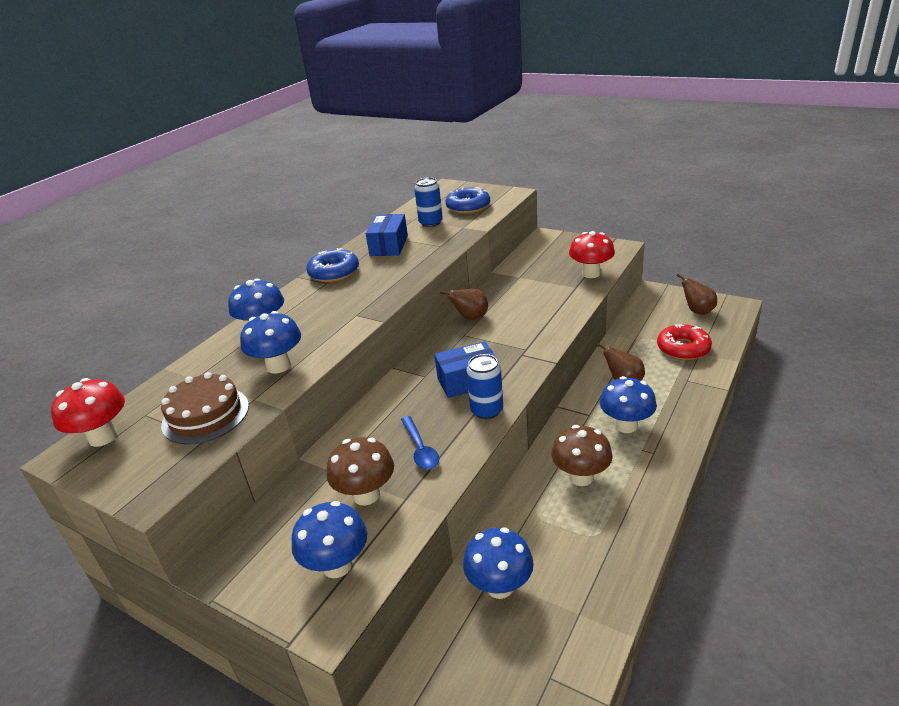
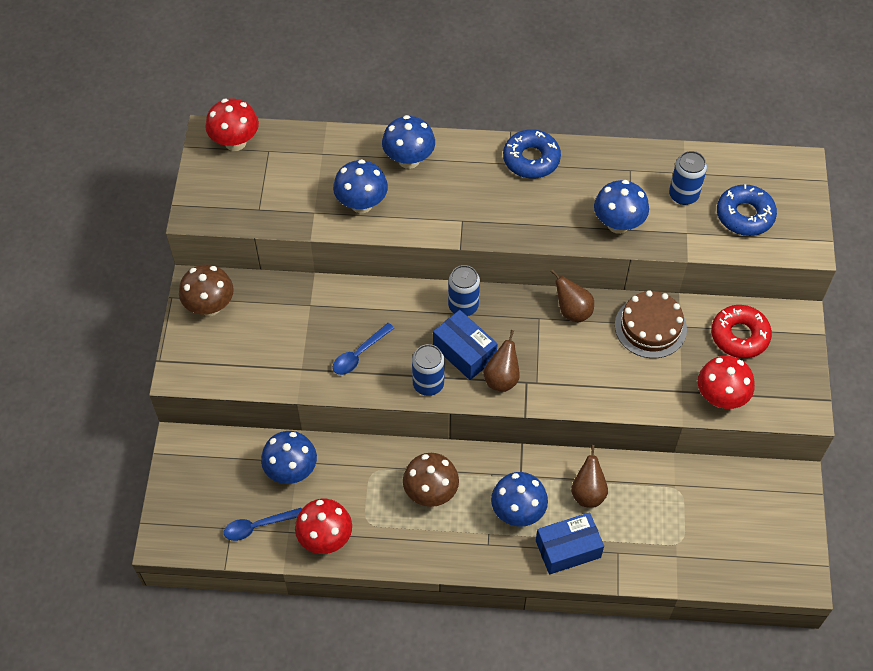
camera: 60 degrees right, 25 degrees up
(205, 415) = (283, 192): brown cake -> brown cake (650, 327)
(337, 565) = (225, 355): blue mushroom -> blue mushroom (618, 224)
(366, 495) = (295, 340): brown mushroom -> brown mushroom (210, 306)
(389, 246) = (609, 180): blue box -> blue box (568, 549)
(420, 371) = (463, 306): none -> blue can
(559, 645) = (257, 526): none -> blue spoon
(601, 579) = (325, 538): none -> red mushroom
(683, 348) = (678, 538): red donut -> red donut (739, 336)
(697, 311) = (768, 539): brown pear -> brown pear (501, 379)

